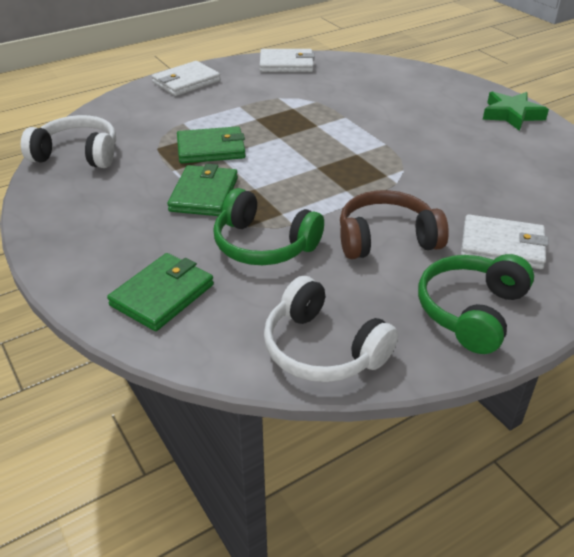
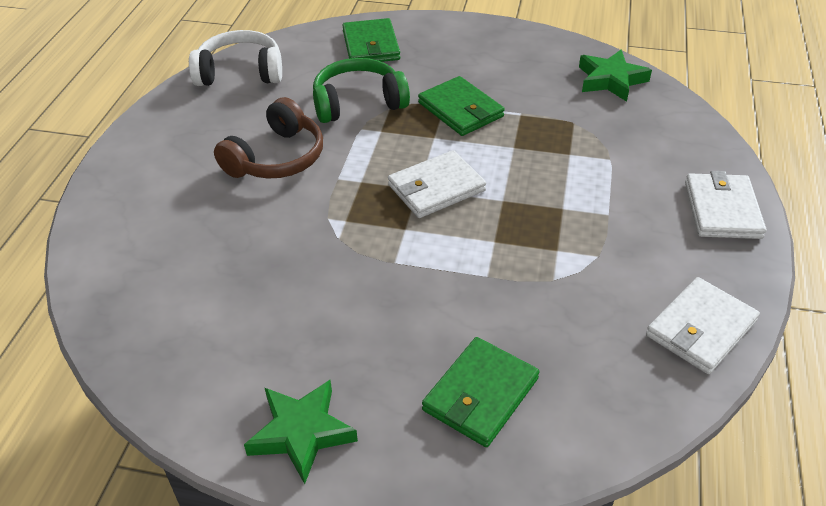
camera: 135 degrees right, 5 degrees up
(77, 154) = (611, 80): white headphones -> green star
(211, 149) = (532, 149): green wallet -> green wallet (480, 394)
(471, 311) = (165, 141): green headphones -> none
(502, 246) = (176, 207): white wallet -> white wallet (436, 188)

